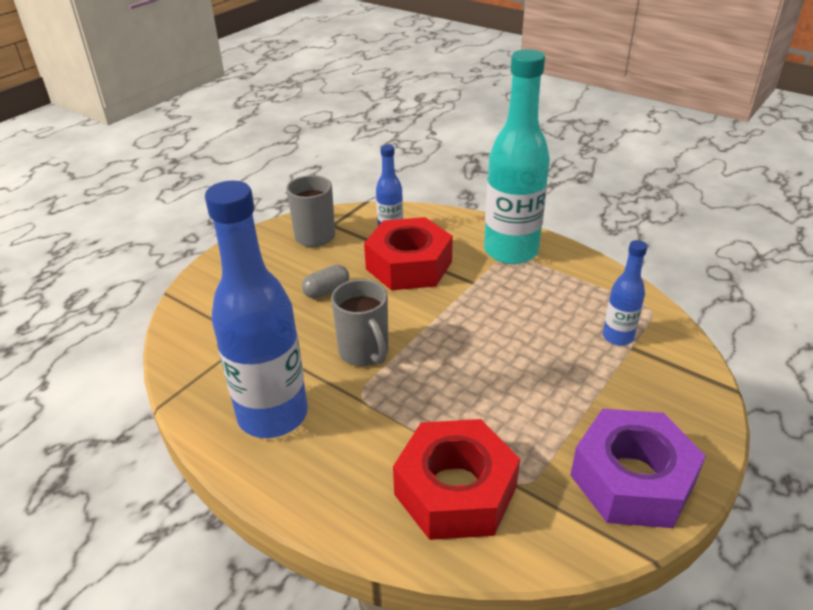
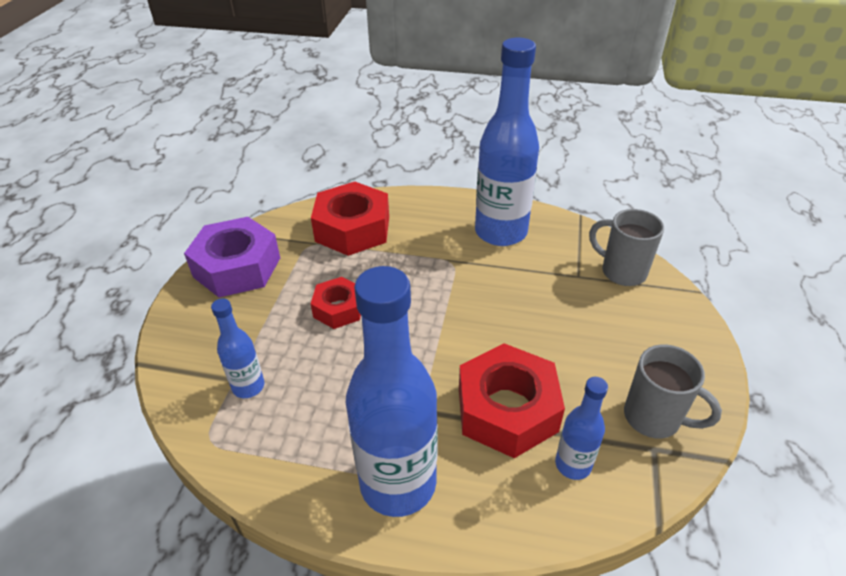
camera: 155 degrees right, 5 degrees up
(326, 291) = (562, 343): grey capsule -> none
(365, 353) = (474, 294): grey mug -> grey mug (621, 271)
(511, 251) = (398, 483): turquoise bottle -> blue bottle
(513, 382) = (339, 309): none -> red nut

